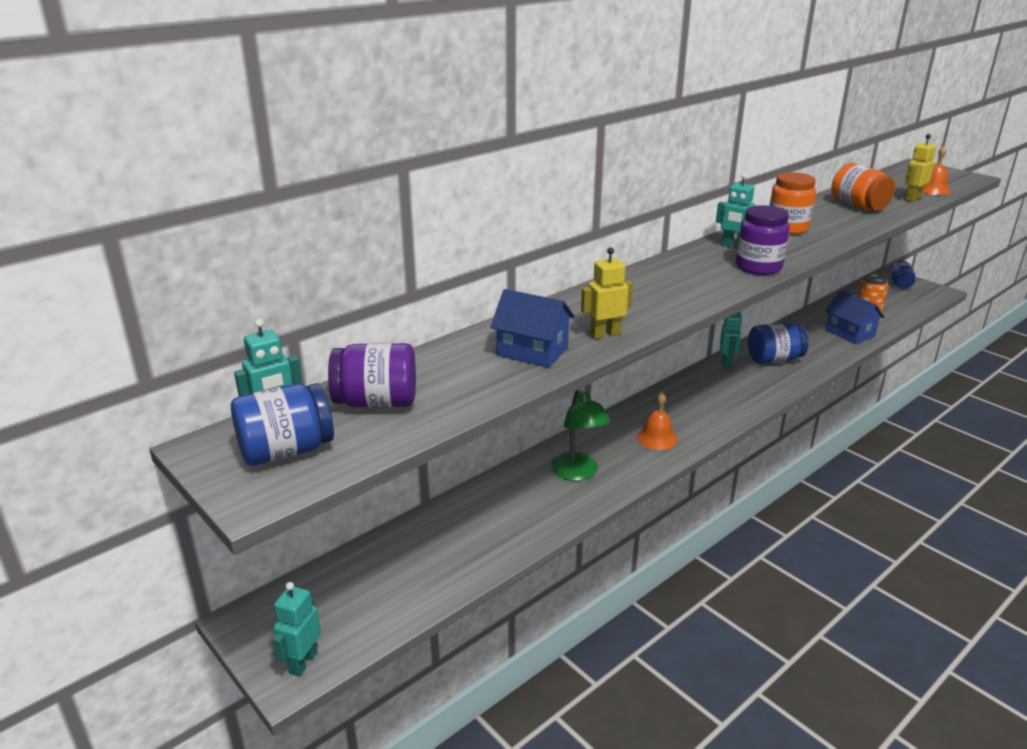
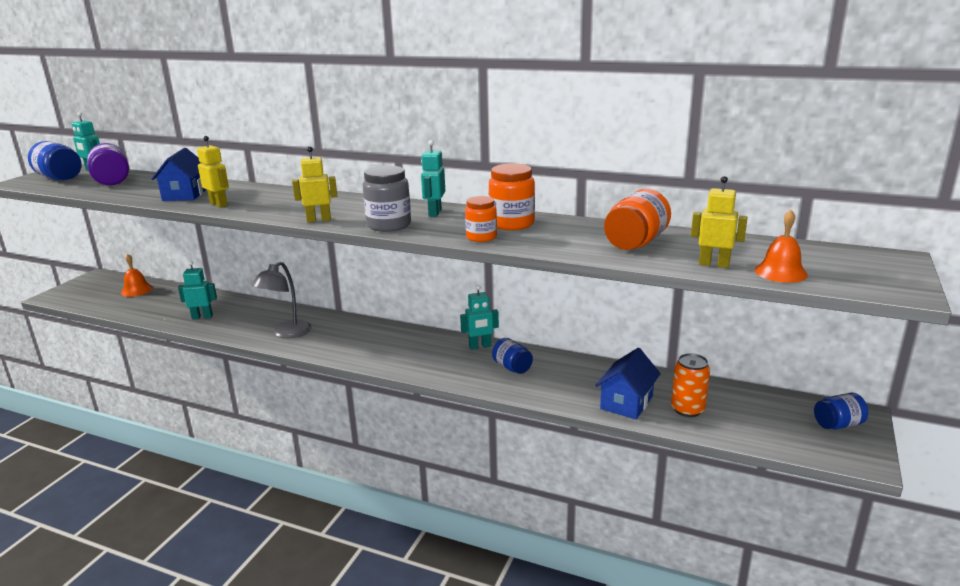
camera: 65 degrees right, 5 degrees down
(303, 662) = (63, 296): turquoise robot -> turquoise robot (202, 317)
(578, 473) = (260, 322): green lamp -> none
(625, 459) = (287, 333): none -> grey lamp
(657, 438) = (324, 339): orange bell -> orange bell (136, 290)
(717, 292) = (319, 220): none -> yellow robot
(758, 267) = (389, 225): purple jar -> grey jar
(774, 359) = (512, 367): blue jar -> blue jar, size x0.66
(817, 242) = (481, 237): none -> orange jar

